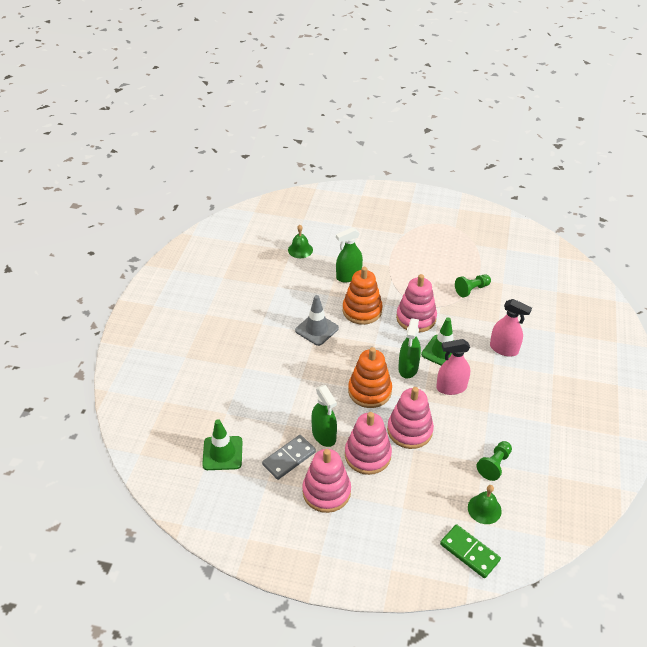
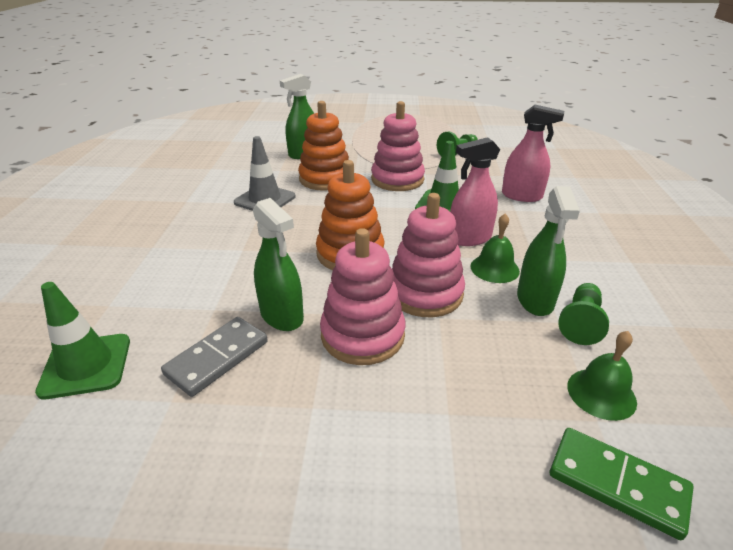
camera: 10 degrees left, 10 degrees down
(300, 250) = (242, 140): green bell -> green bell (494, 268)
(326, 491) = (292, 405): pink stacking toy -> none
(408, 368) = (401, 224): green spray bottle -> green spray bottle (535, 300)

